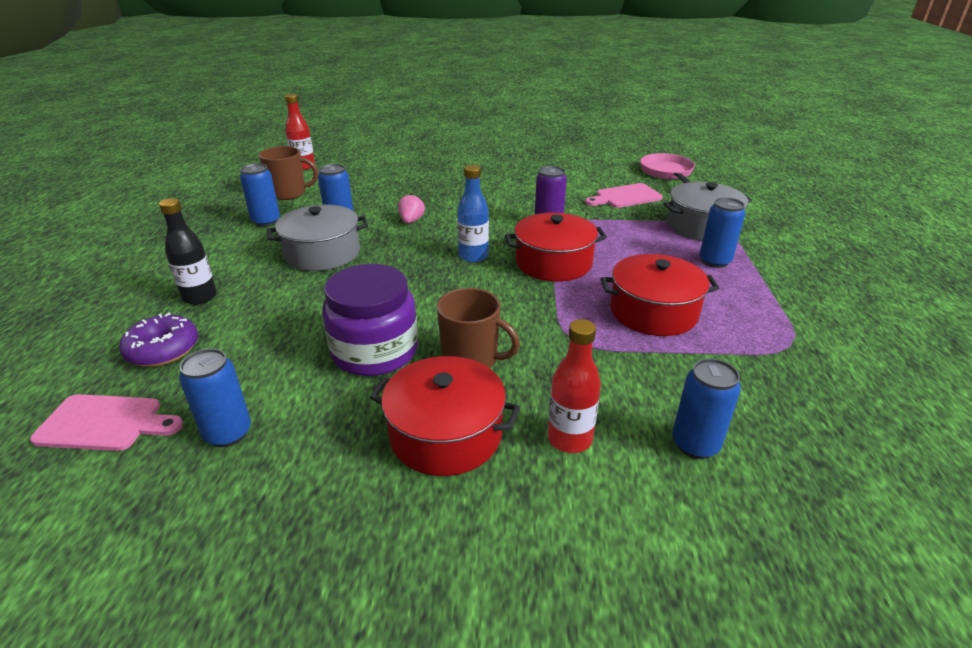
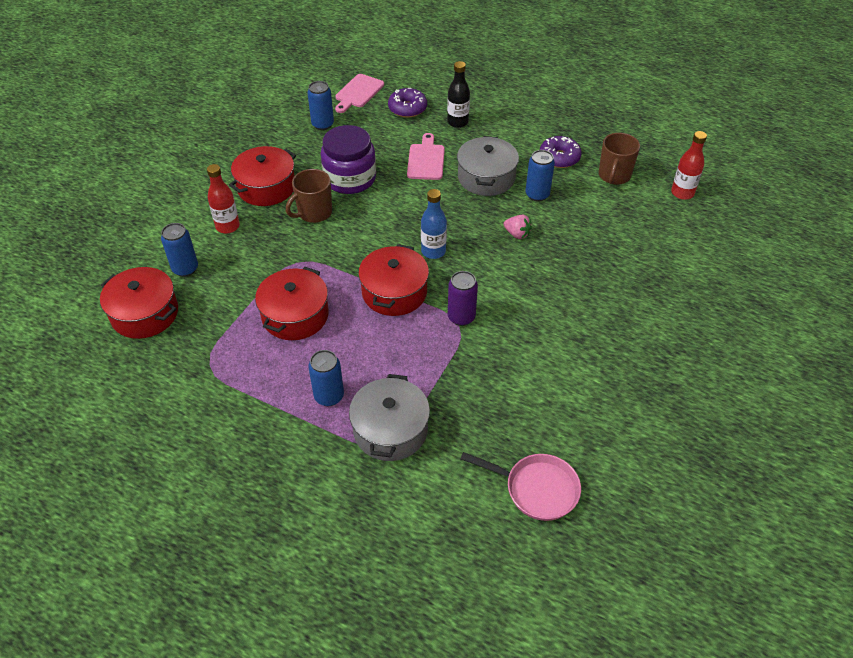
camera: 115 degrees right, 15 degrees up
(266, 221) = (559, 158): blue can -> purple donut
(625, 197) = (489, 406): pink cutting board -> pink cutting board (426, 160)
(813, 444) = (145, 314): none -> red pot

